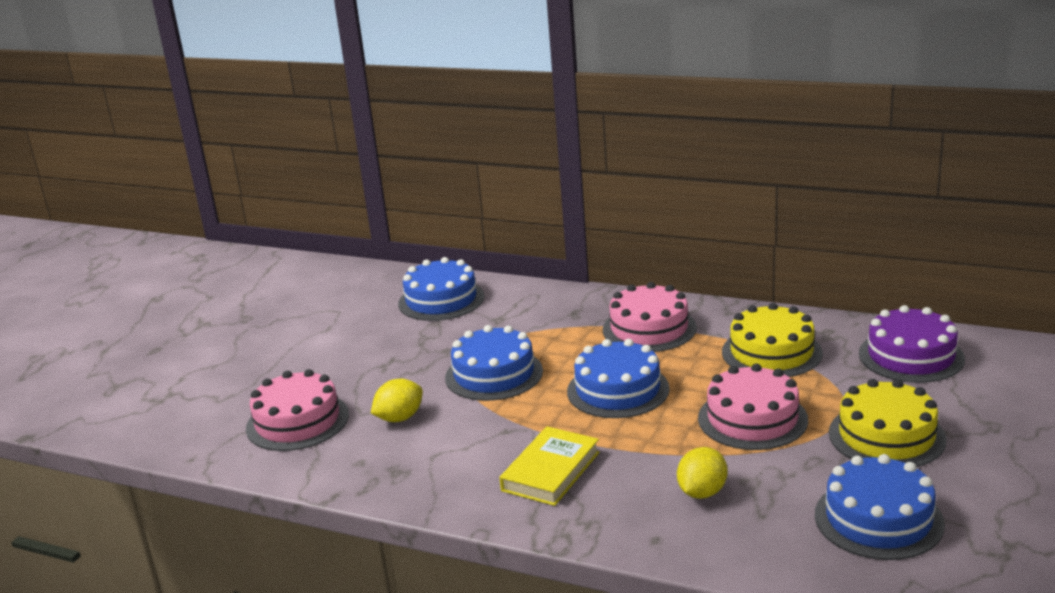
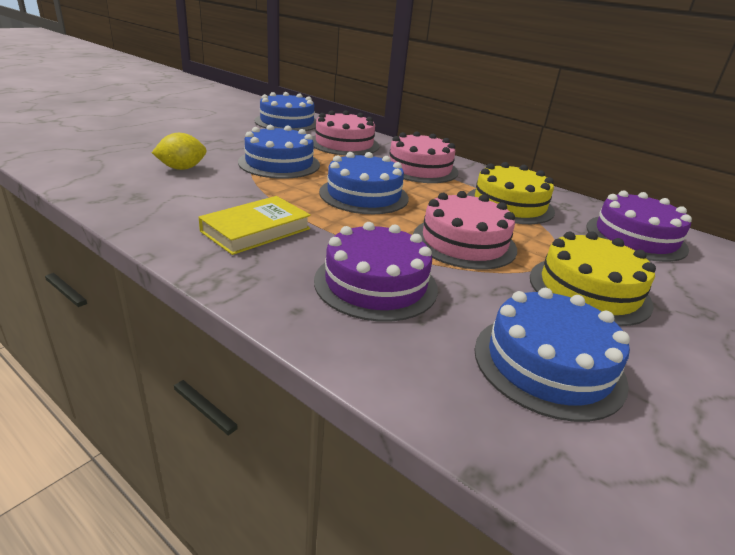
camera: 10 degrees right, 5 degrees up
(297, 421) = (110, 152): pink cake -> pink cake (344, 144)
(702, 492) = (375, 284): yellow lemon -> purple cake

